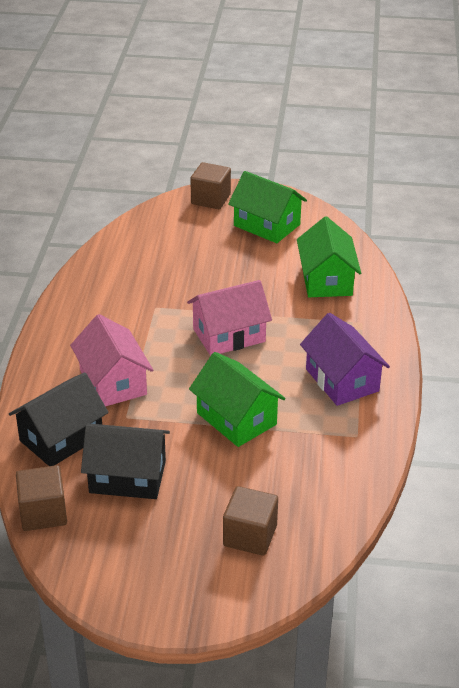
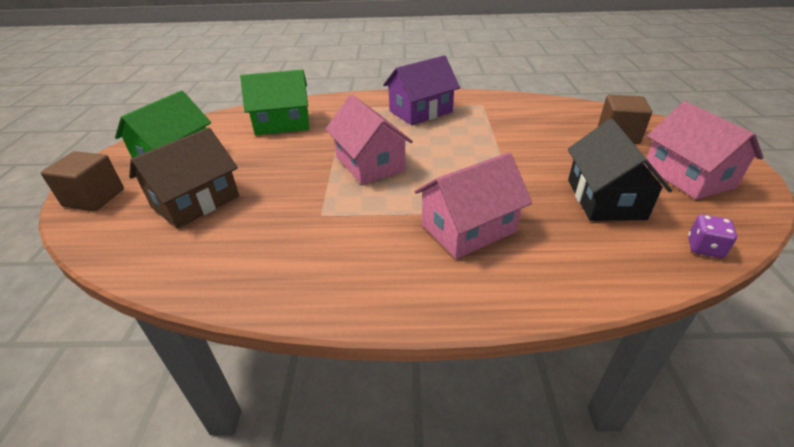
camera: 95 degrees left, 0 degrees up
(43, 513) = (704, 248): brown cube -> purple dice
(61, 438) = (584, 254): black house -> none
(147, 556) = (688, 176): none -> pink house
(192, 245) = (195, 201): none -> brown house
(236, 419) = (489, 150): green house -> none

